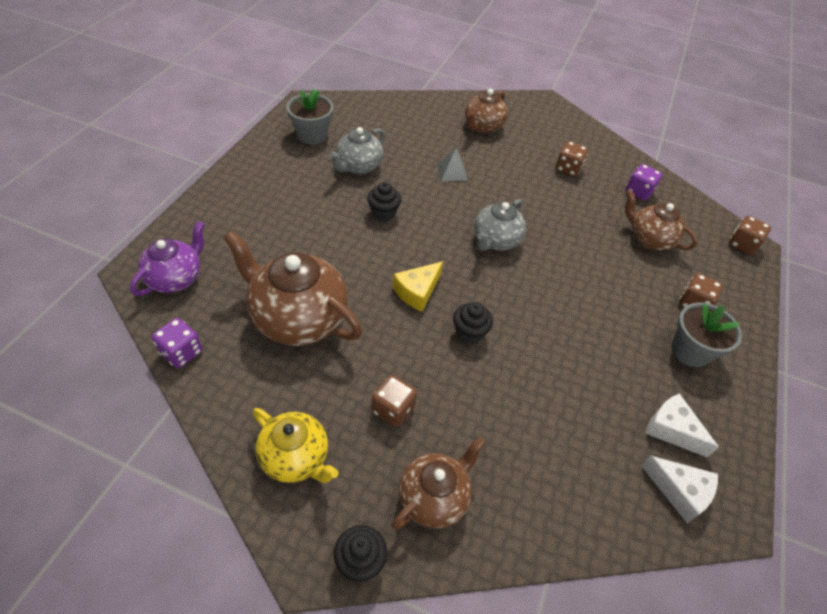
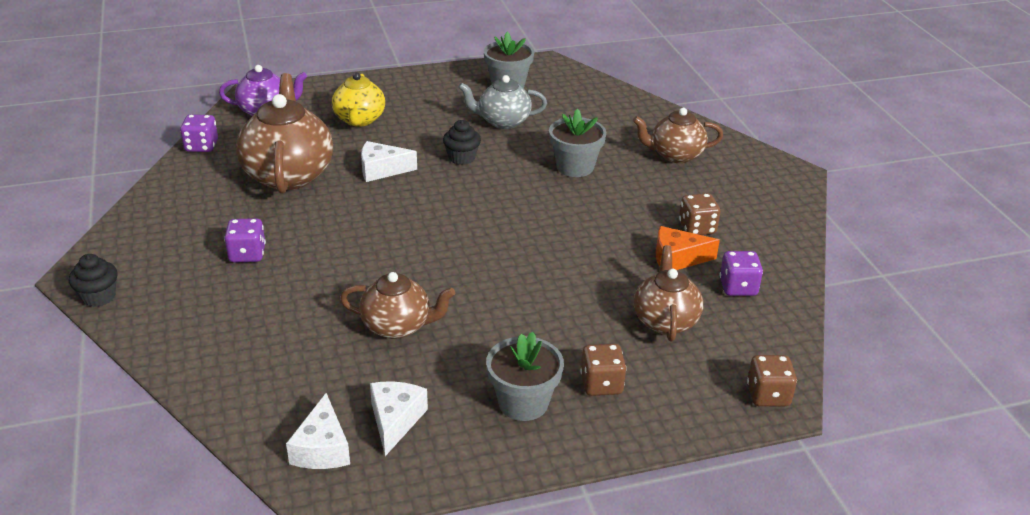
camera: 55 degrees right, 15 degrees down
(296, 458) = (158, 232): yellow teapot -> yellow teapot (359, 120)
(353, 262) = (381, 170): none -> white cheese
(393, 409) = (247, 254): brown dice -> purple dice
(417, 291) = (389, 213): yellow cheese -> none
(434, 497) = (182, 308): brown teapot -> brown teapot (397, 326)
(452, 172) = (575, 167): grey pyramid -> grey flower pot
(469, 333) = (374, 258): black cupcake -> none
(495, 241) = (513, 227): grey teapot -> none
(592, 196) = (677, 259): none -> orange cheese

